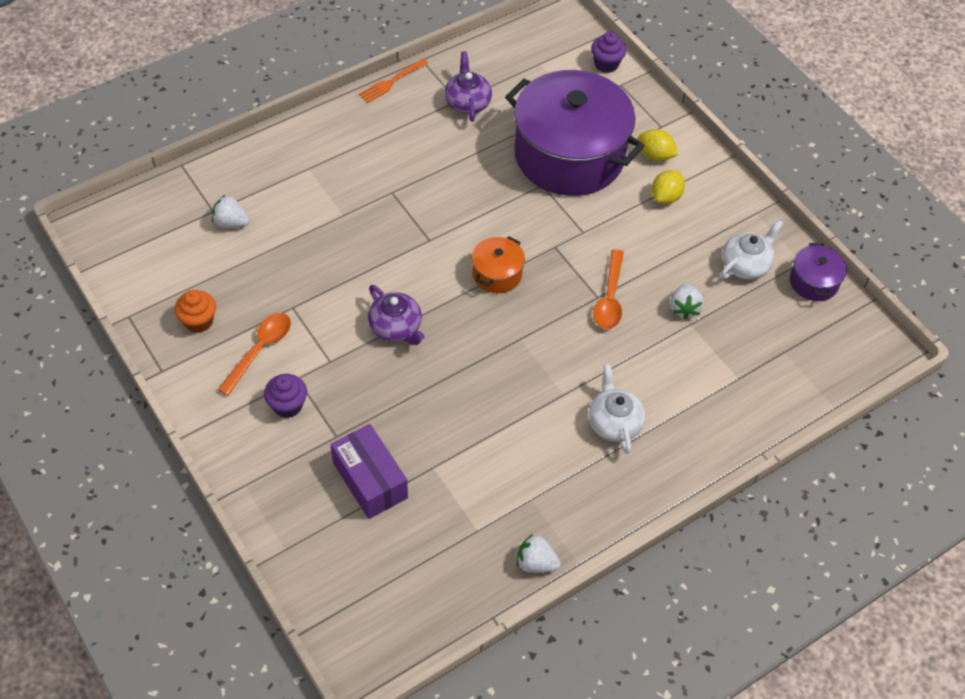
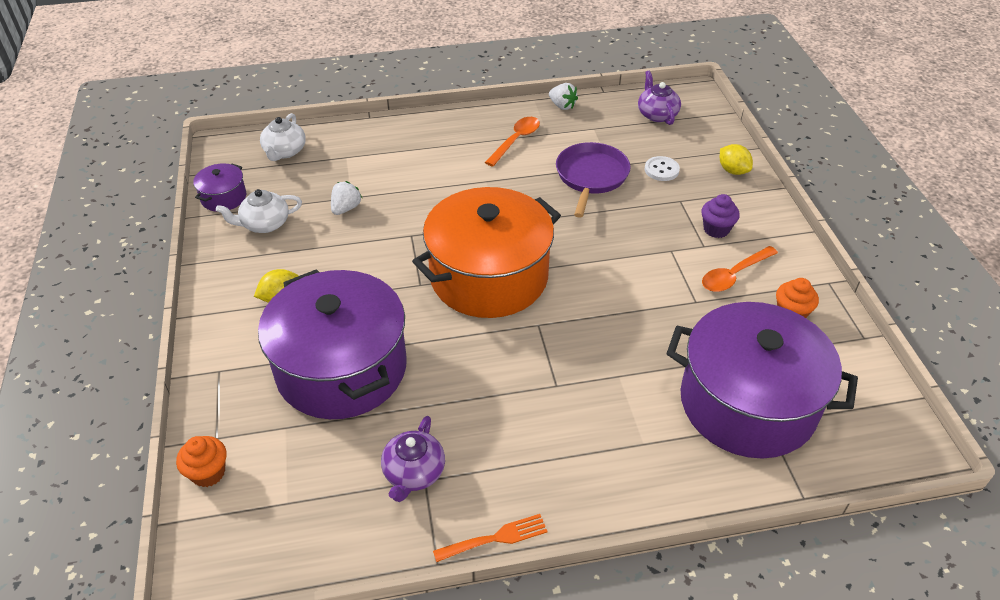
camera: 155 degrees left, 10 degrees down
(231, 222) = (747, 403): white strawberry -> purple pot
(370, 480) = (661, 170): purple box -> white button
(396, 327) = (602, 260): purple teapot -> purple teapot (657, 114)
(449, 440) = (591, 177): none -> purple pan
(497, 274) = (489, 276): orange pot -> orange pot, size x2.38
(606, 64) = (208, 473): purple cupcake -> orange cupcake
(609, 298) = (401, 232): orange spoon -> orange spoon (516, 140)
(614, 422) = (460, 156): white teapot -> white teapot (285, 151)
(655, 155) = (254, 341): yellow lemon -> yellow lemon (733, 171)

